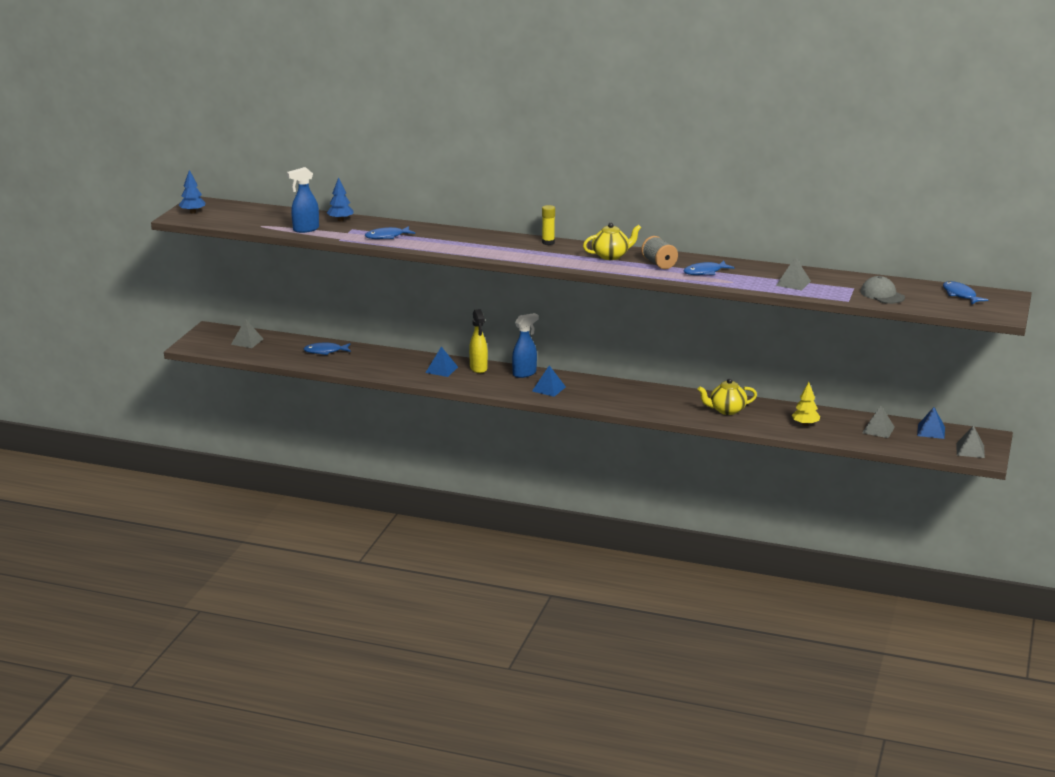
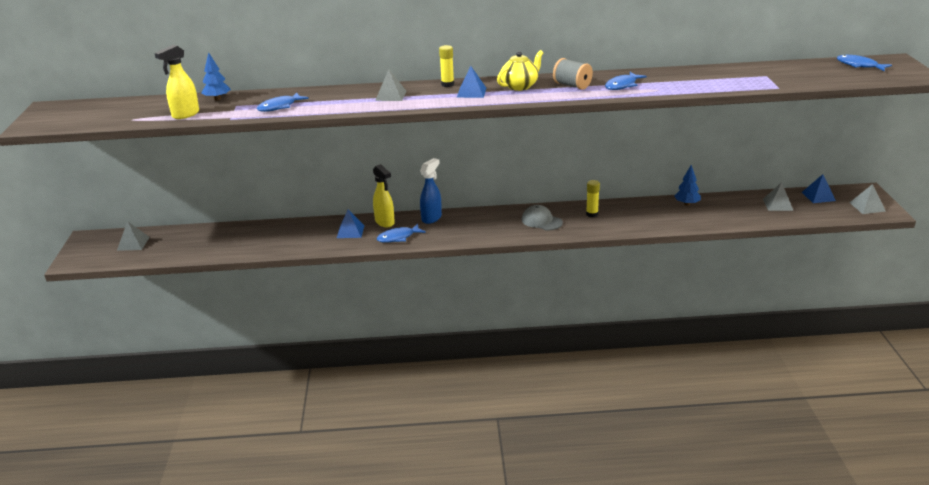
camera: 20 degrees left, 5 degrees up
(193, 212) = (44, 118): blue tree -> blue tree (686, 204)
(305, 229) = (185, 114): blue spray bottle -> yellow spray bottle
(325, 351) = (221, 237): blue fish -> blue fish (398, 237)
(548, 389) = (465, 229): blue pyramid -> blue pyramid (471, 92)
(681, 401) = (592, 214): none -> yellow glue stick
(726, 410) = (639, 215): yellow teapot -> none
(793, 283) = (711, 81): grey pyramid -> grey pyramid (391, 95)
(805, 424) = (716, 213): yellow tree -> none
(882, 294) = (798, 77): grey cap -> grey cap (541, 221)

